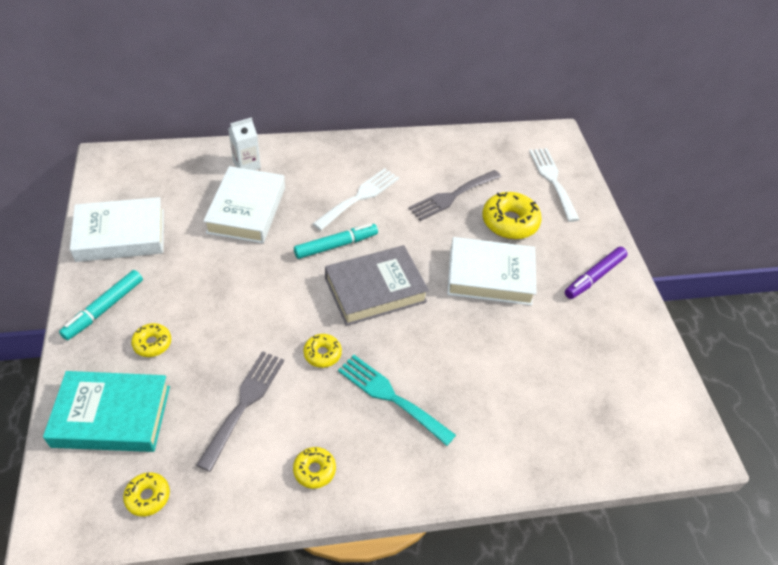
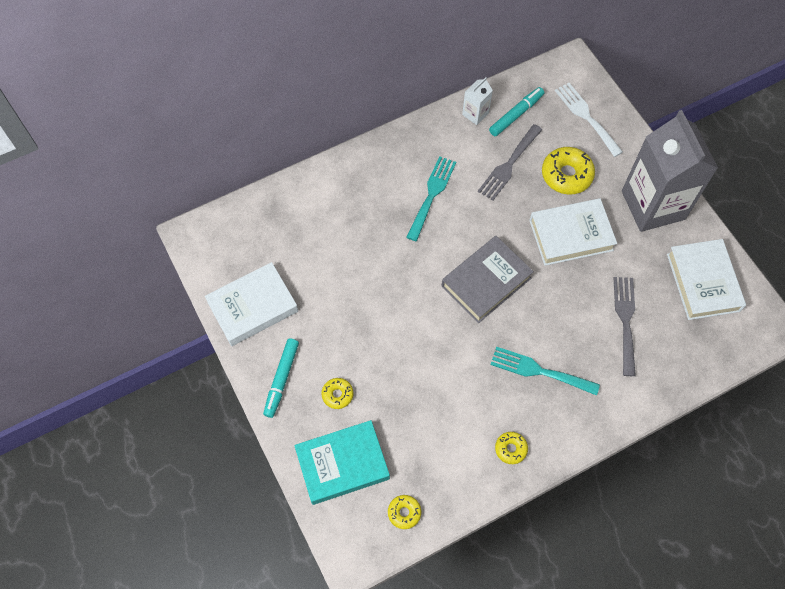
camera: 15 degrees left, 15 degrees up
(244, 403) = (434, 417): grey fork -> grey fork (625, 320)
(246, 164) = (318, 195): white carton -> white carton (475, 114)
(246, 210) = (343, 243): white book -> white book (703, 282)
(322, 354) = (472, 354): yellow donut -> none
(335, 245) = (435, 251): turquoise marker -> turquoise marker (516, 115)
(359, 197) = (432, 194): white fork -> turquoise fork
(594, 277) = (653, 205): purple marker -> grey carton

